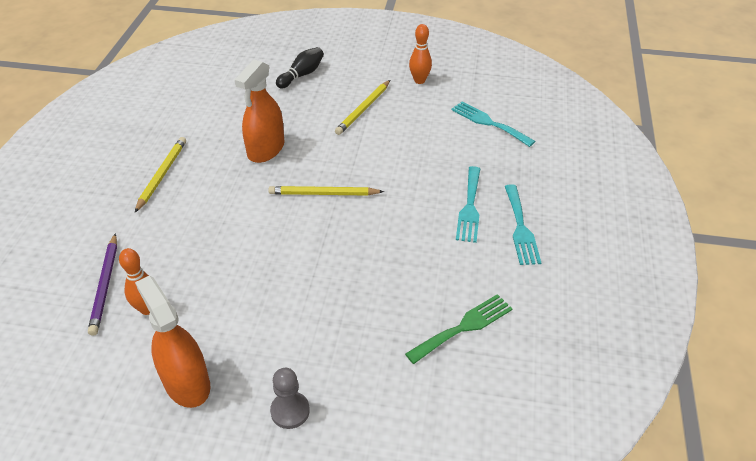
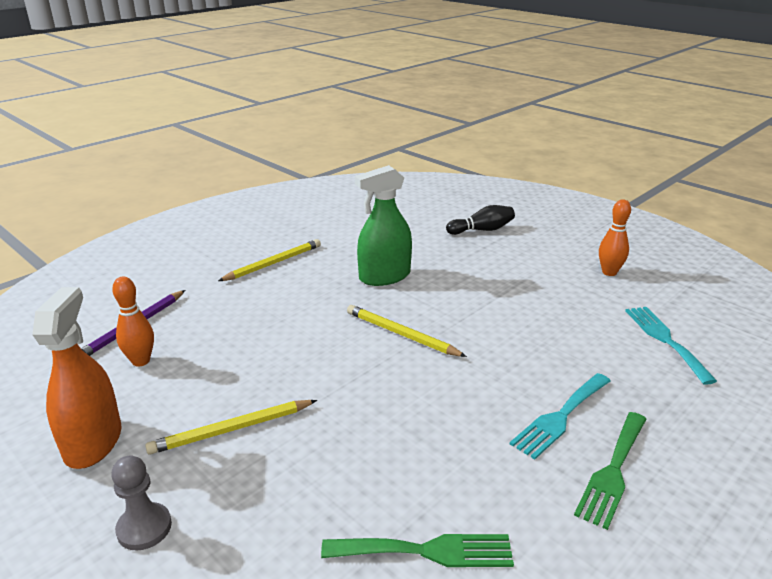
camera: 35 degrees right, 15 degrees down
(266, 149) = (384, 276): orange spray bottle -> green spray bottle
(363, 109) = (519, 277): yellow pencil -> yellow pencil (232, 429)
(520, 228) = (613, 471): turquoise fork -> green fork

